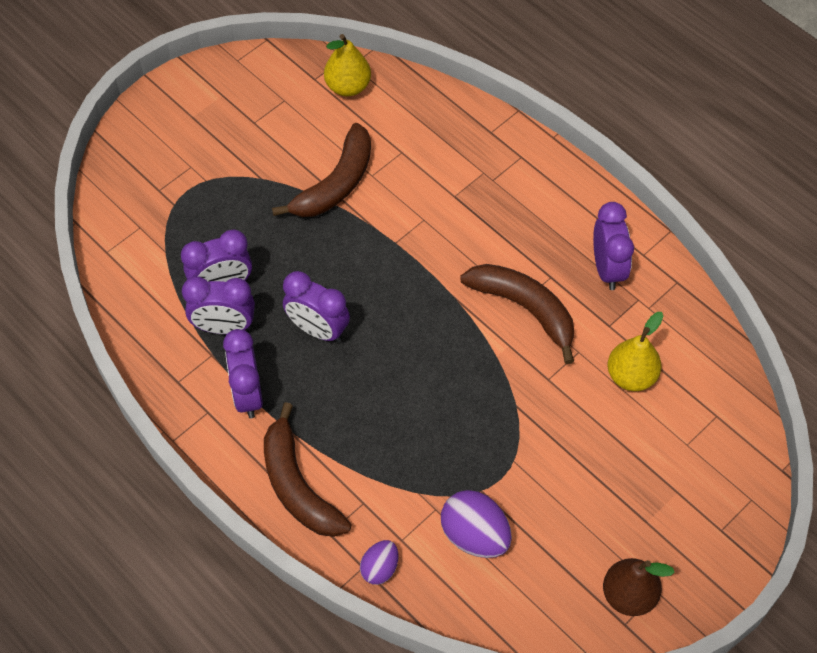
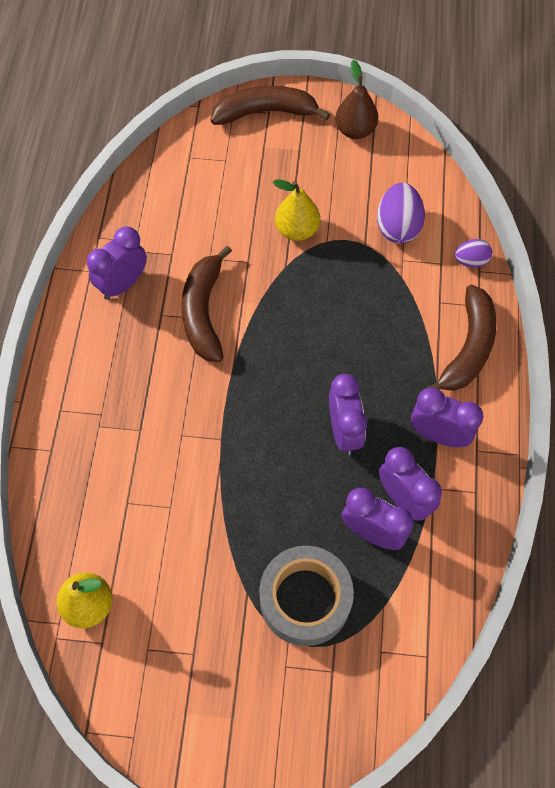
camera: 130 degrees left, 5 degrees up
(221, 209) = (305, 599): none -> grey tape
(248, 394) = (438, 435): purple clock -> purple clock turned 105 degrees counterclockwise
(336, 184) = (202, 528): brown banana -> brown banana (265, 112)
(631, 376) = (202, 217): yellow pear -> yellow pear (297, 230)

